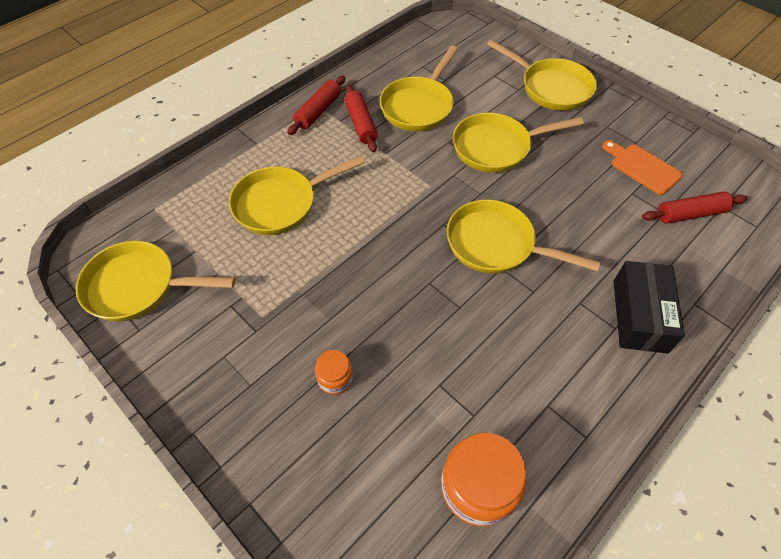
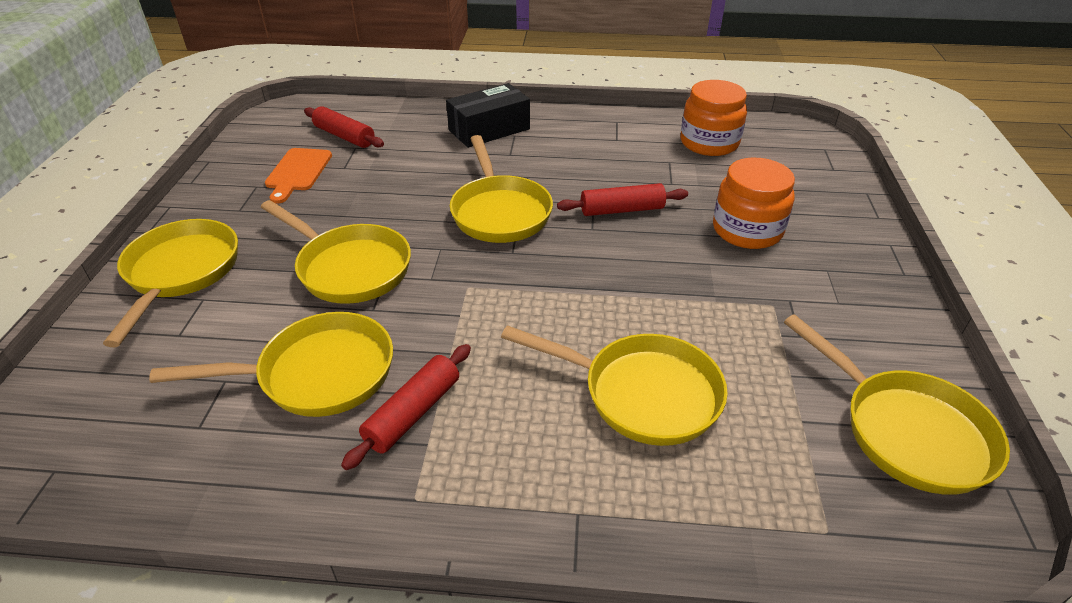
camera: 130 degrees left, 15 degrees down
(318, 111) = (428, 487): red rolling pin -> red rolling pin (622, 210)
(335, 378) = (747, 230): orange jar -> orange jar, size x1.89

